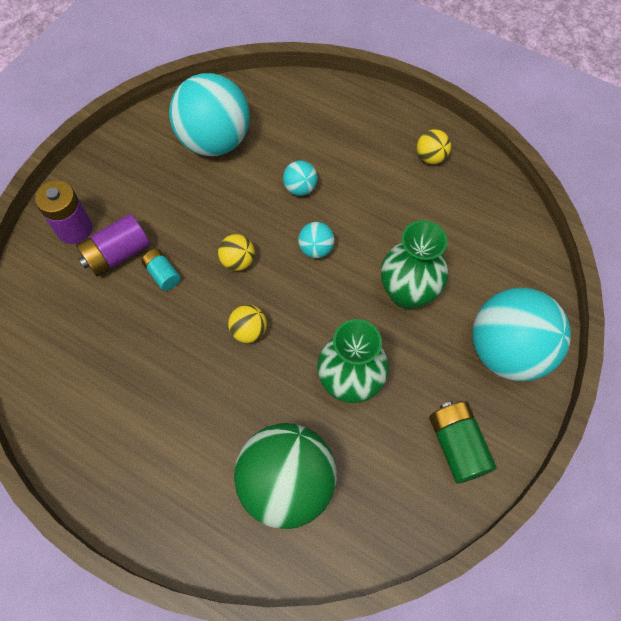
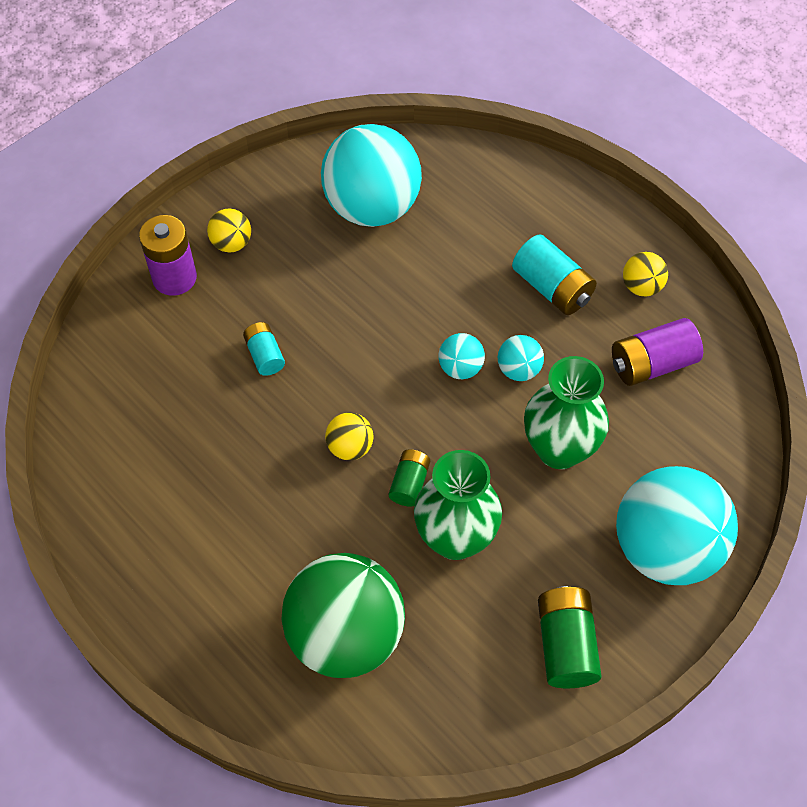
camera: 15 degrees right, 5 degrees down
(117, 254) = (217, 319): purple battery -> purple battery (652, 364)
(238, 261) = (360, 360): yellow ball -> yellow ball (231, 243)
(300, 188) = (462, 289): turquoise ball -> turquoise ball (518, 369)
(302, 348) = (409, 483): none -> green battery
(366, 172) = (552, 288): none -> turquoise battery

